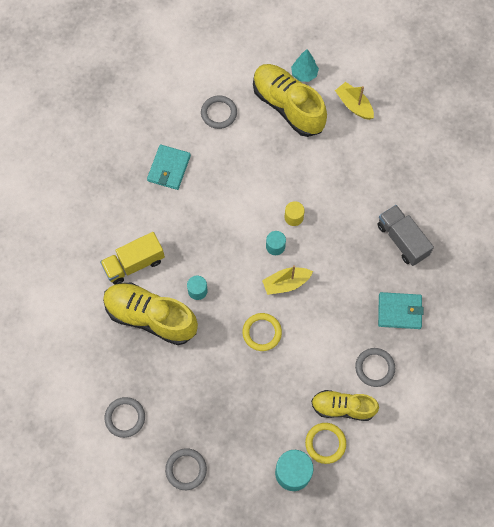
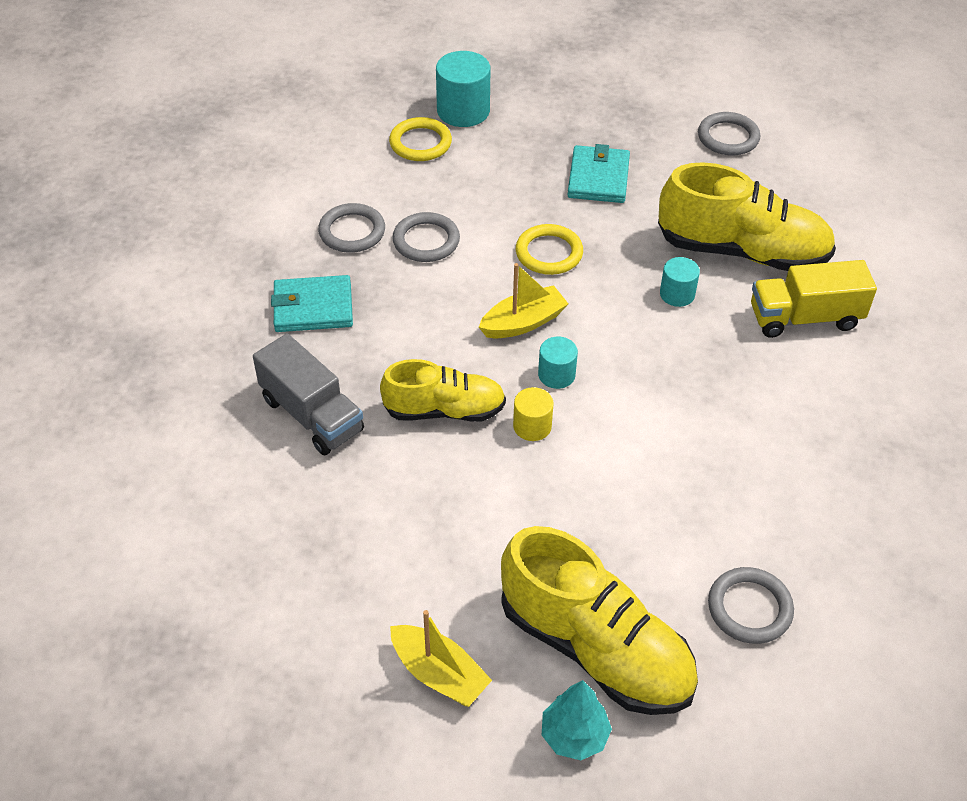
camera: 170 degrees right, 20 degrees down
(134, 263) = (804, 318): yellow truck -> yellow truck turned 150 degrees counterclockwise
(169, 168) = (811, 480): turquoise wallet -> turquoise wallet (598, 178)
(186, 469) = (617, 99): grey ring -> grey ring (426, 241)
(343, 407) = (399, 182): yellow shoe -> yellow shoe (444, 410)

